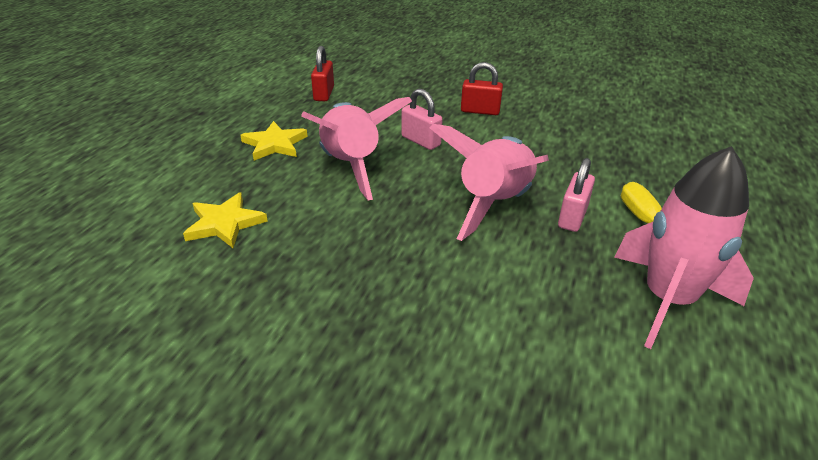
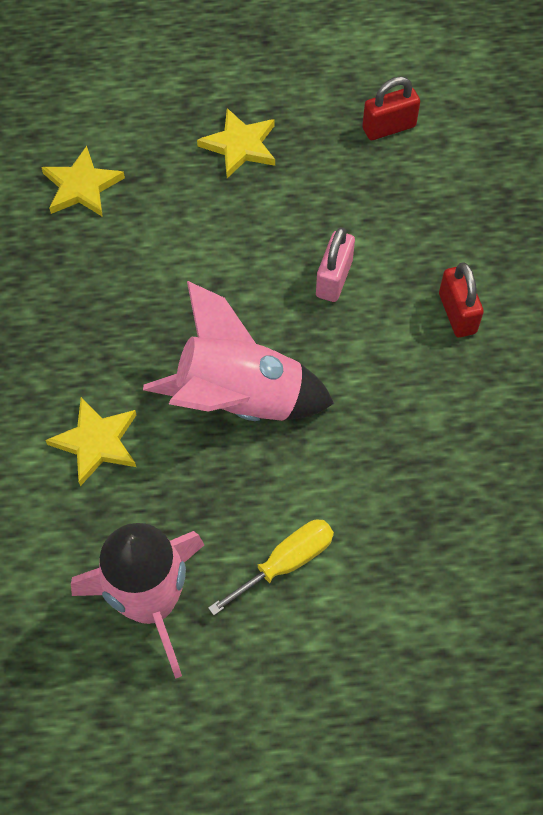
camera: 65 degrees right, 25 degrees up
(351, 166) = (237, 236): pink rocket -> none
(493, 287) = (96, 442): none -> yellow star
(572, 217) = (254, 485): pink padlock -> none

